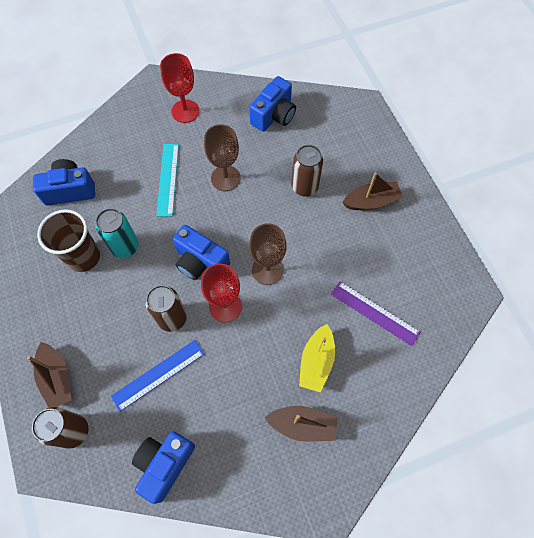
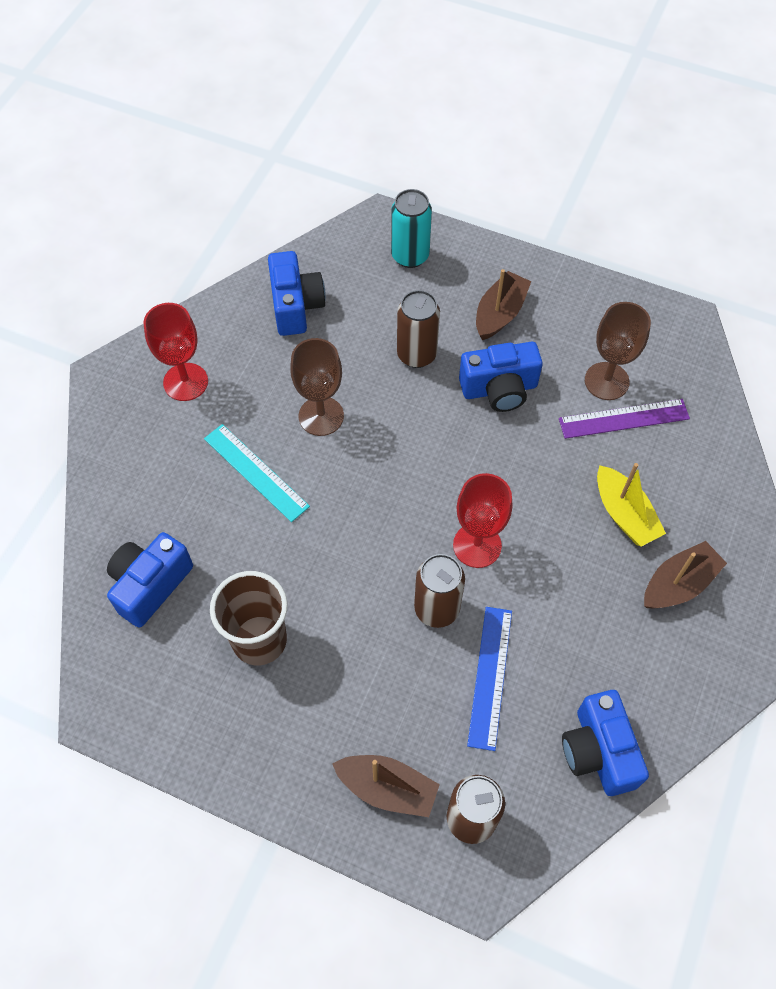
camera: 45 degrees left, 5 degrees down
(125, 247) = (295, 585): turquoise can -> turquoise can (410, 256)
(200, 262) = (398, 525): blue camera -> blue camera (499, 389)
(267, 270) = (476, 470): brown goblet -> brown goblet (606, 381)

